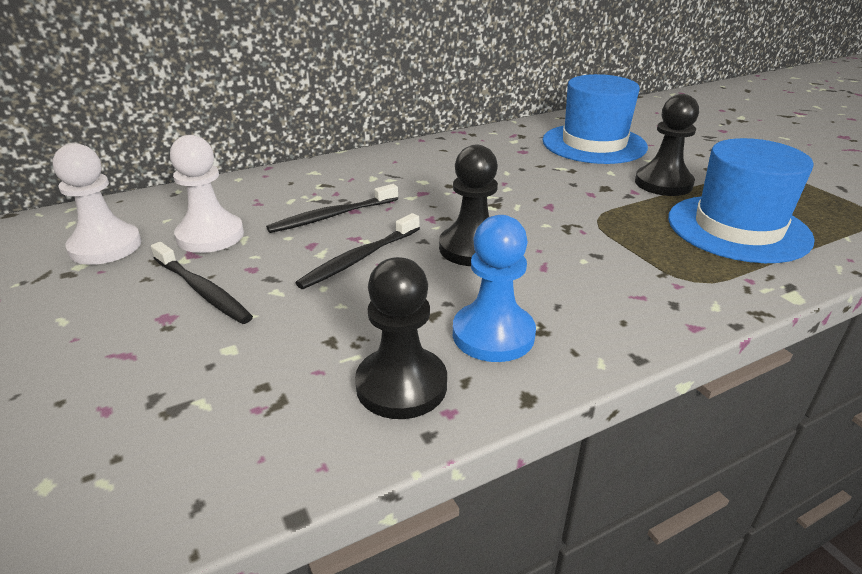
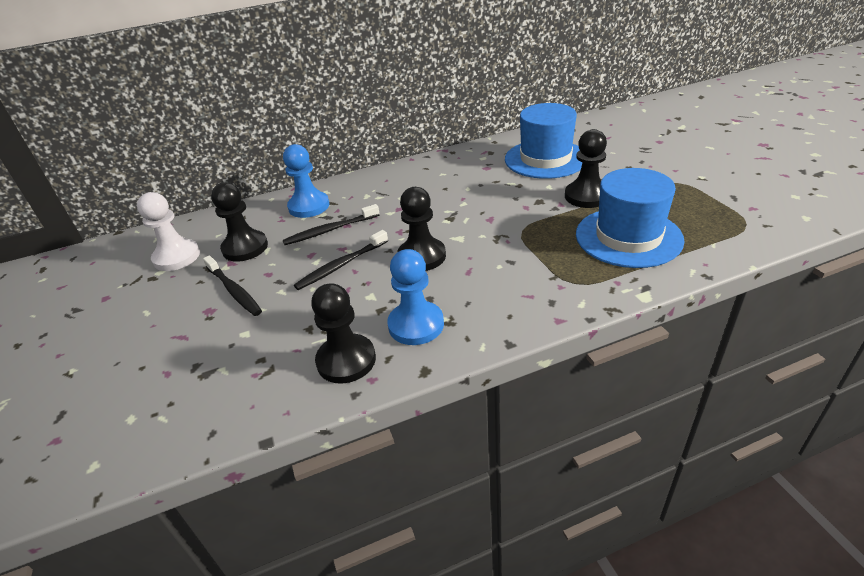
camera: 10 degrees right, 5 degrees up
(210, 236) = (245, 248): white pawn -> black pawn
(295, 188) = (309, 206): none -> blue pawn

